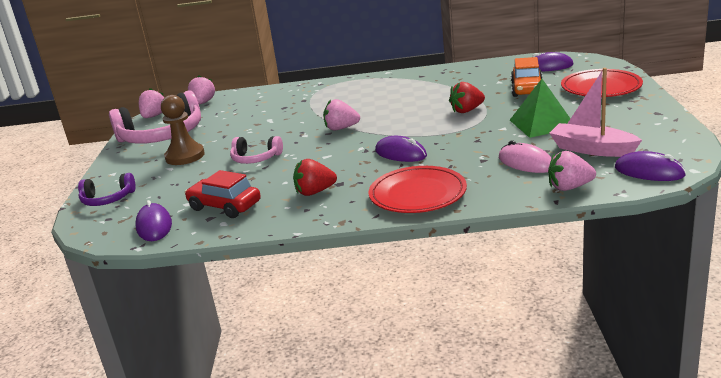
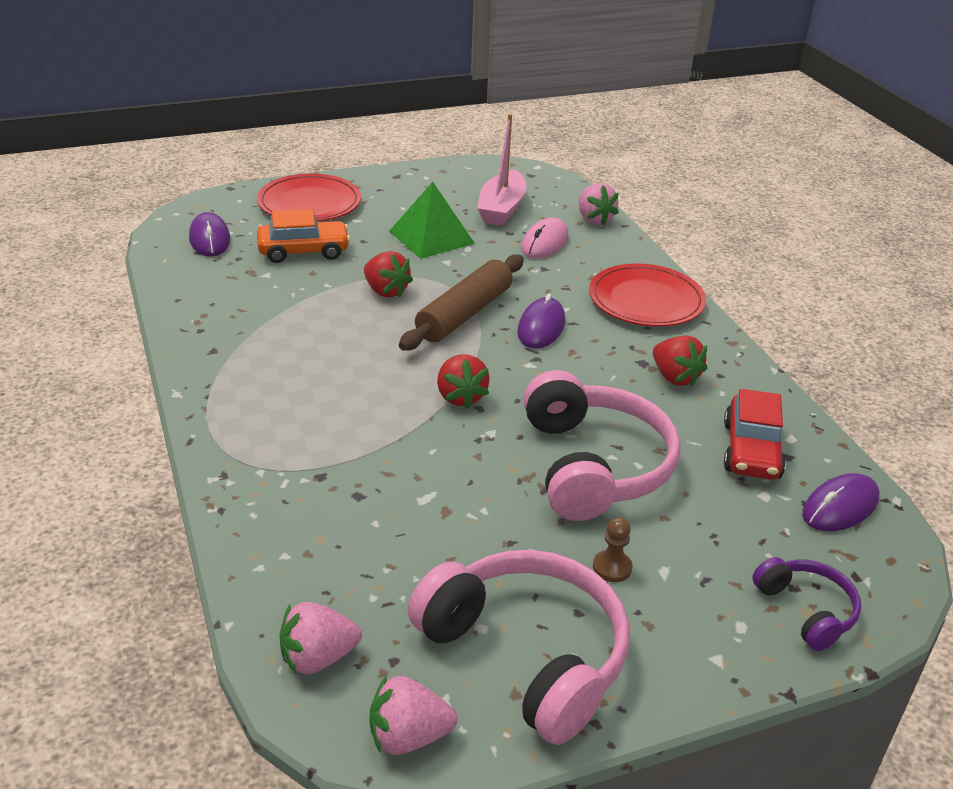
camera: 115 degrees left, 10 degrees up
(185, 156) = (612, 567): brown pawn -> brown pawn, size x0.51
(255, 158) = (594, 465): pink headphones -> pink headphones, size x1.94
(341, 128) = (460, 397): pink strawberry -> red strawberry
(428, 131) = (464, 314): none -> brown rolling pin
(649, 171) = (547, 184): purple mouse -> none

